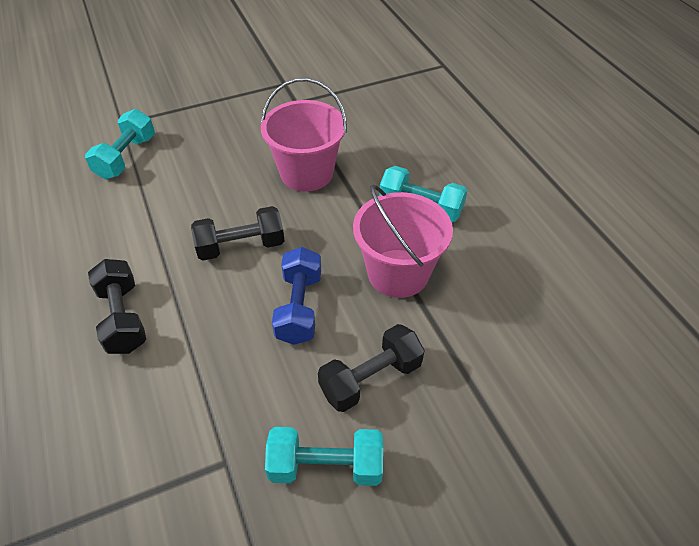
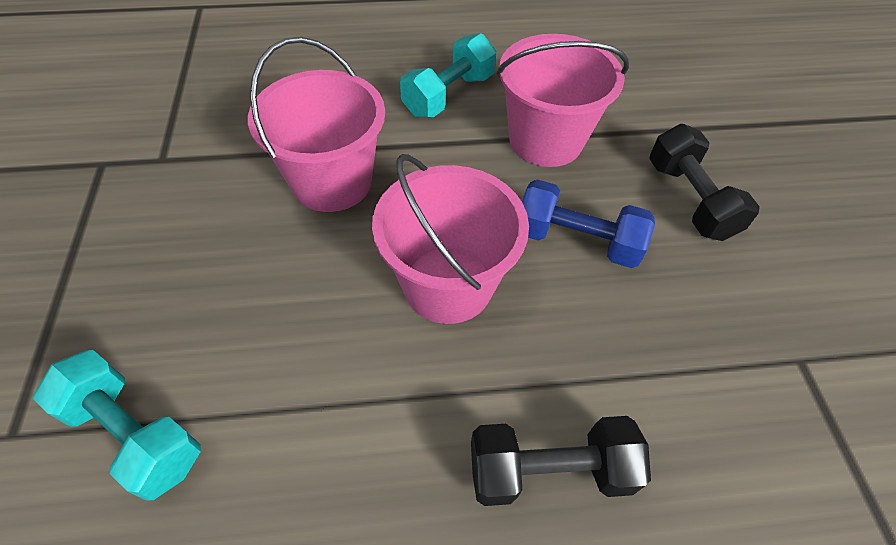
camera: 75 degrees left, 5 degrees up
(241, 246) = (448, 284): black dumbbell -> pink bucket
(326, 466) = (799, 263): turquoise dumbbell -> none

